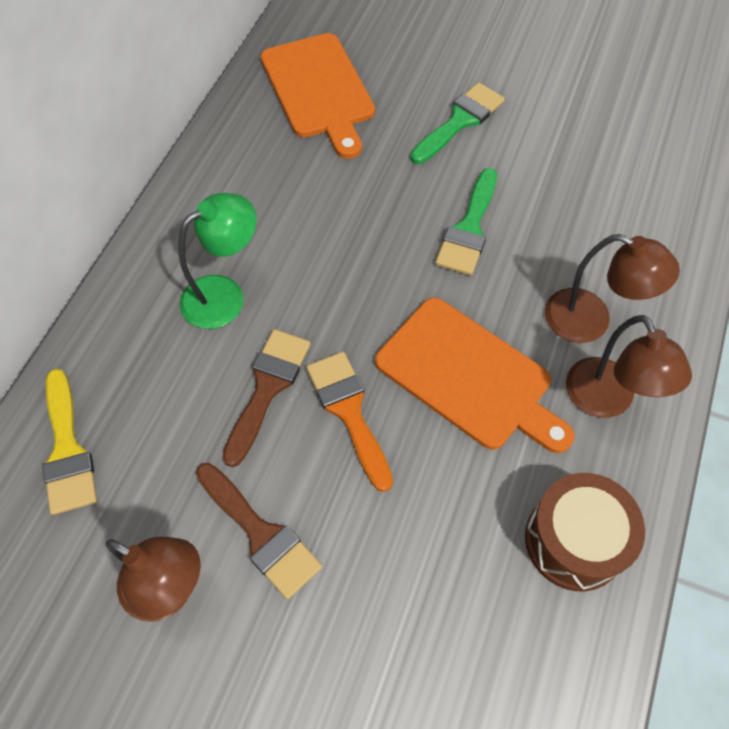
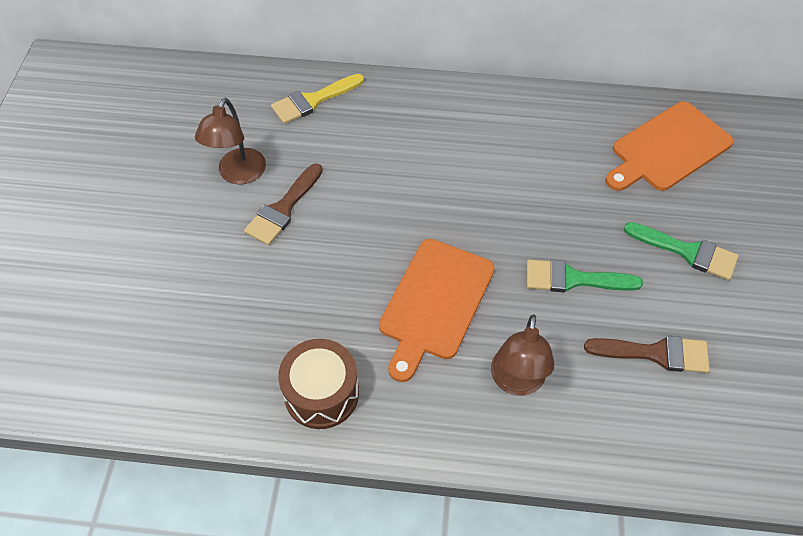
camera: 75 degrees right, 5 degrees down
(224, 295) = (450, 143): green lamp -> none
(267, 388) = (386, 186): brown brush -> brown brush (656, 353)
(349, 411) = (382, 235): orange brush -> none
(606, 401) = (444, 402): brown lamp -> none

